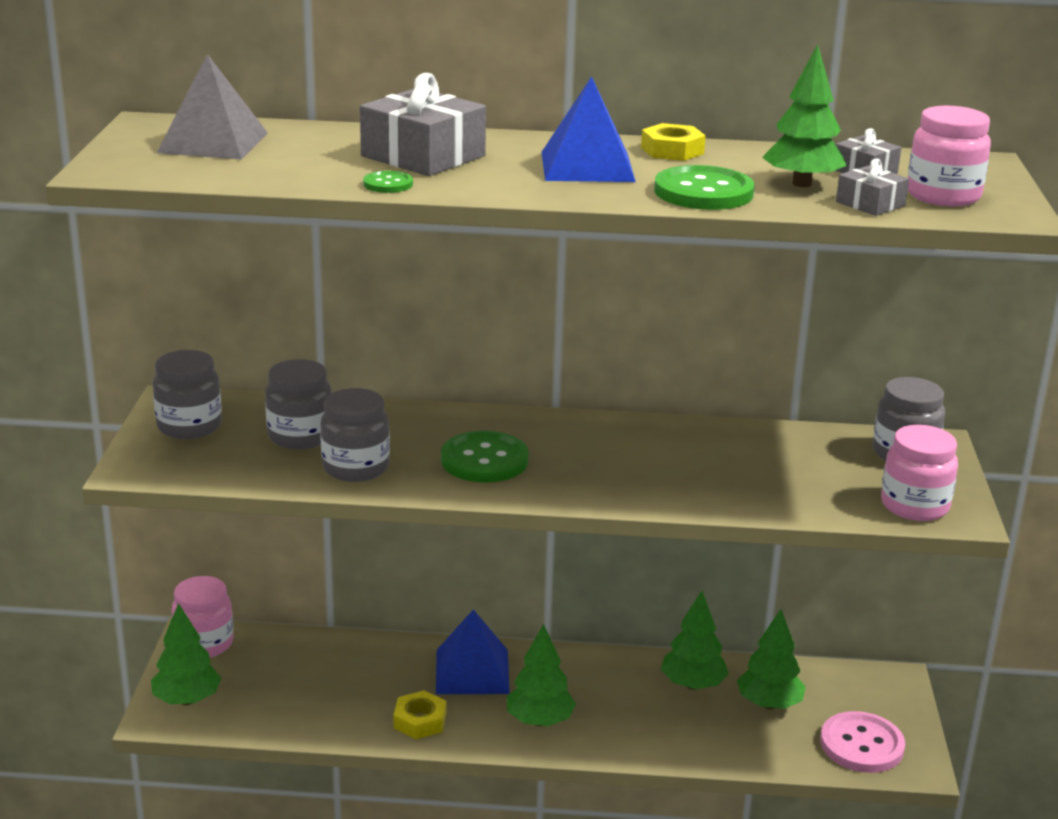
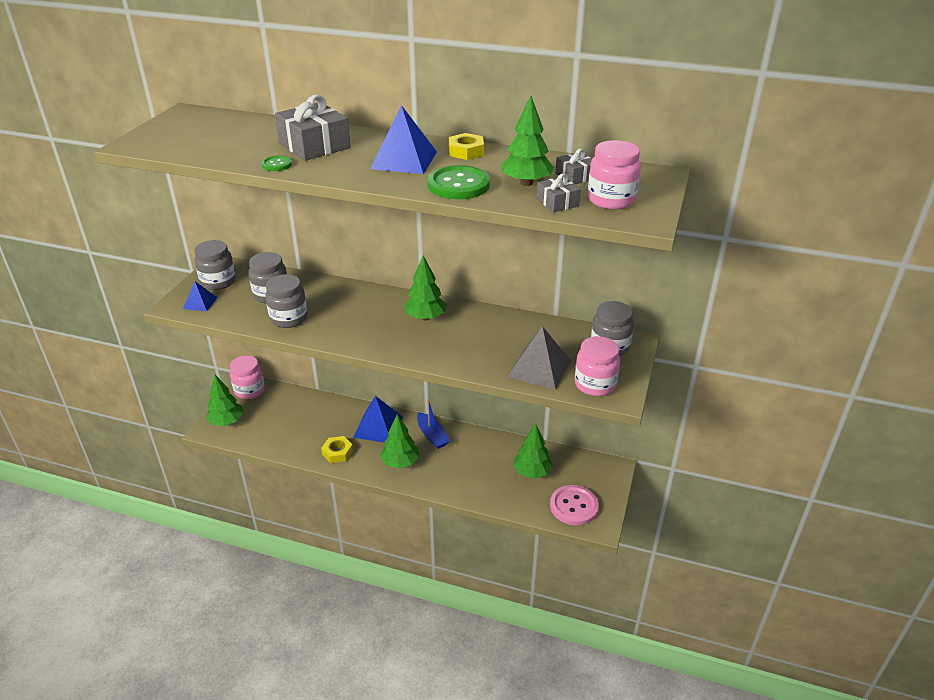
camera: 15 degrees right, 10 degrees up
(178, 460) = (200, 303): none -> blue pyramid
(213, 142) = (206, 128): grey pyramid -> grey pyramid (539, 368)
(484, 460) = (361, 322): green button -> none
(574, 672) = (432, 435): none -> blue boat
(693, 685) = (494, 453): green tree -> green tree (425, 317)

